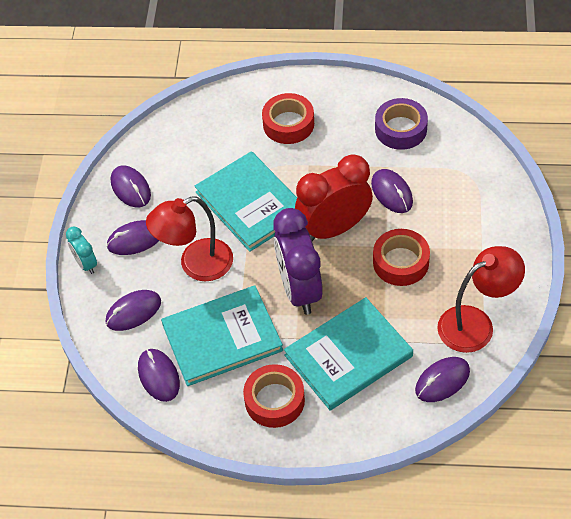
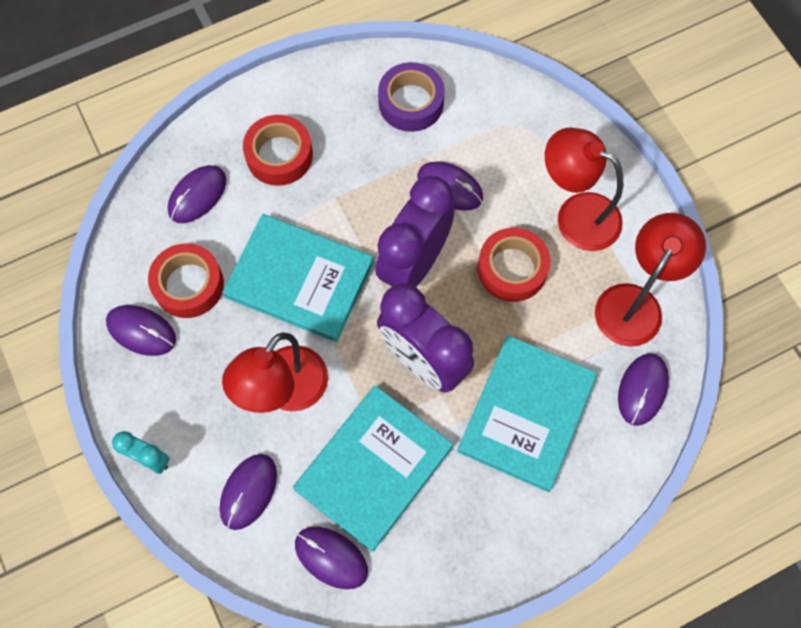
camera: 35 degrees left, 15 degrees up
(135, 239) = (190, 396): purple mouse -> purple mouse (197, 195)
(274, 400) = (481, 513): red tape -> red tape (188, 285)
(334, 228) = (414, 263): red clock -> purple clock
(471, 249) = (576, 215): none -> red lamp

